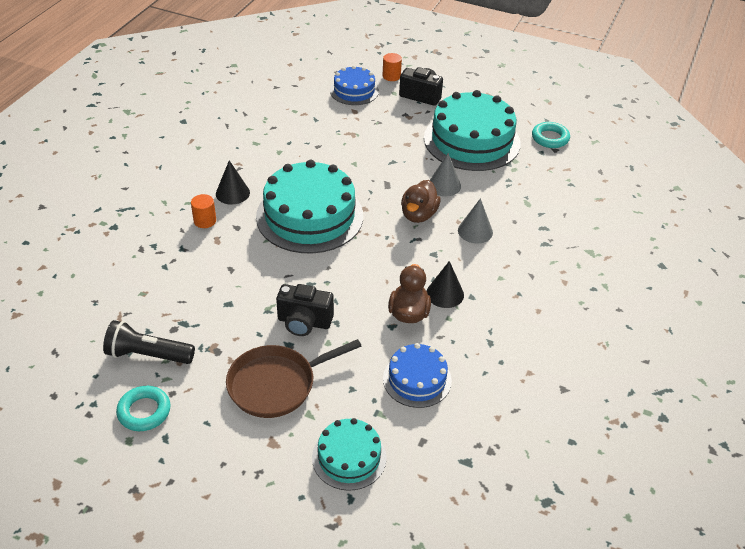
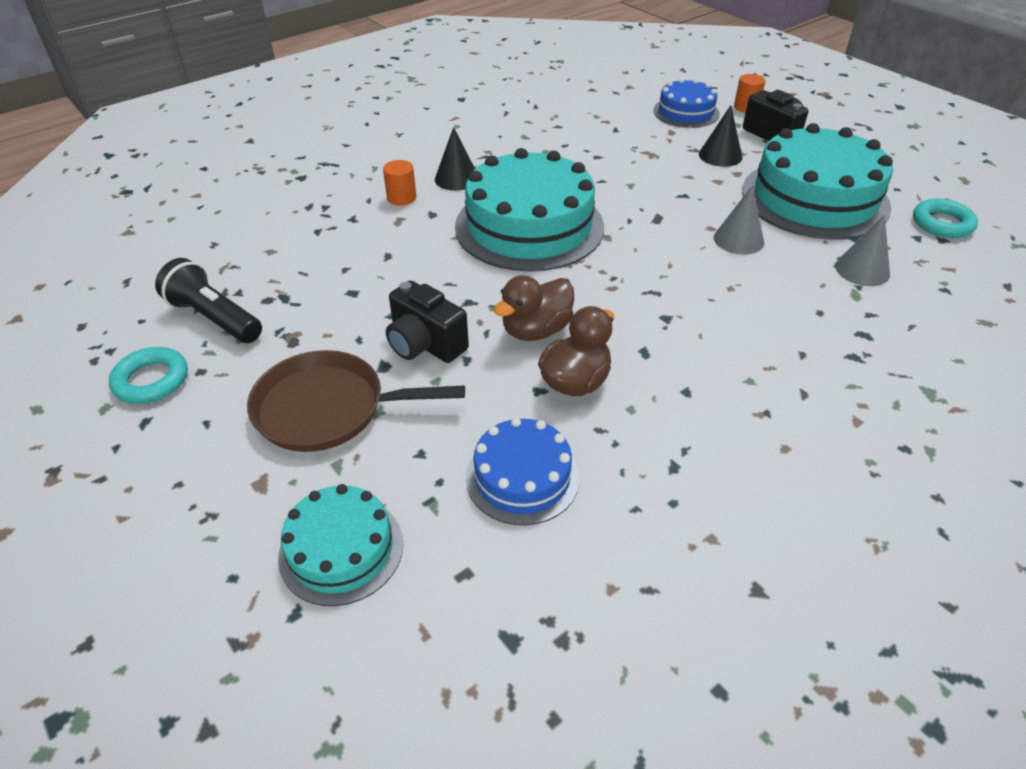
camera: 30 degrees right, 0 degrees up
(418, 215) = (677, 264): brown duck -> brown duck (536, 330)
(445, 294) = (647, 374): black cone -> black cone (720, 155)
(475, 231) = (748, 307): grey cone -> grey cone (862, 270)

